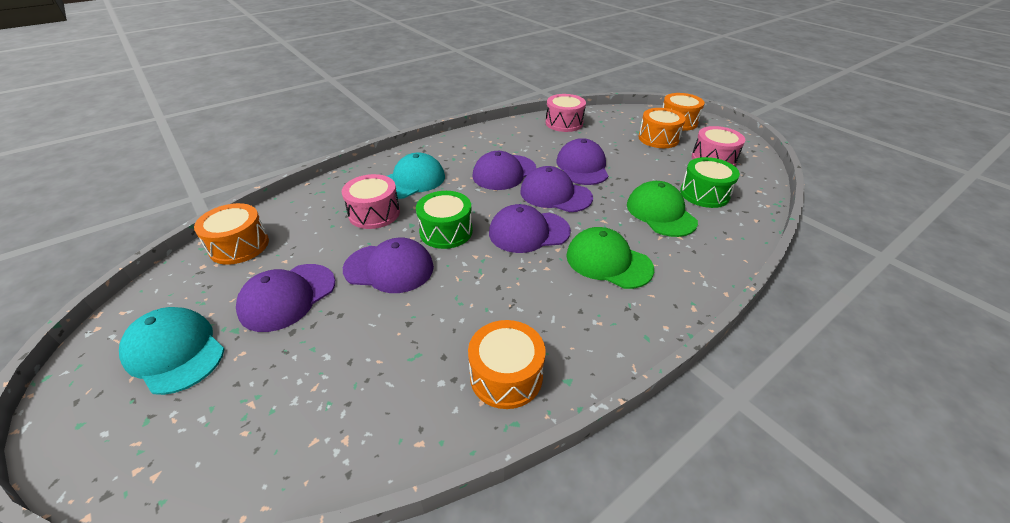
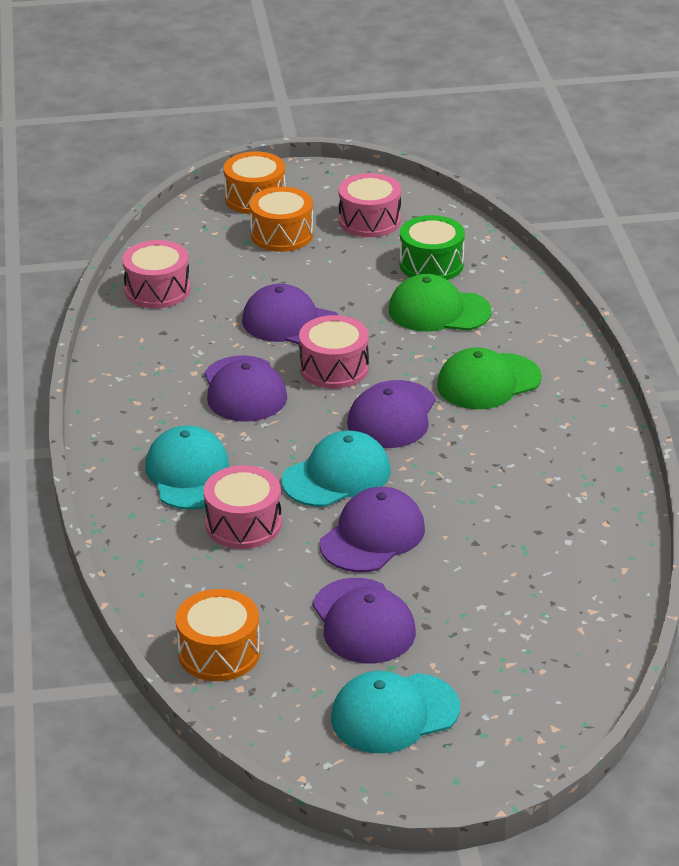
camera: 60 degrees left, 5 degrees down
(446, 231) = (337, 476): green drum -> turquoise cap
(506, 376) = (588, 501): orange drum -> none
(555, 194) = (334, 368): purple cap -> pink drum

